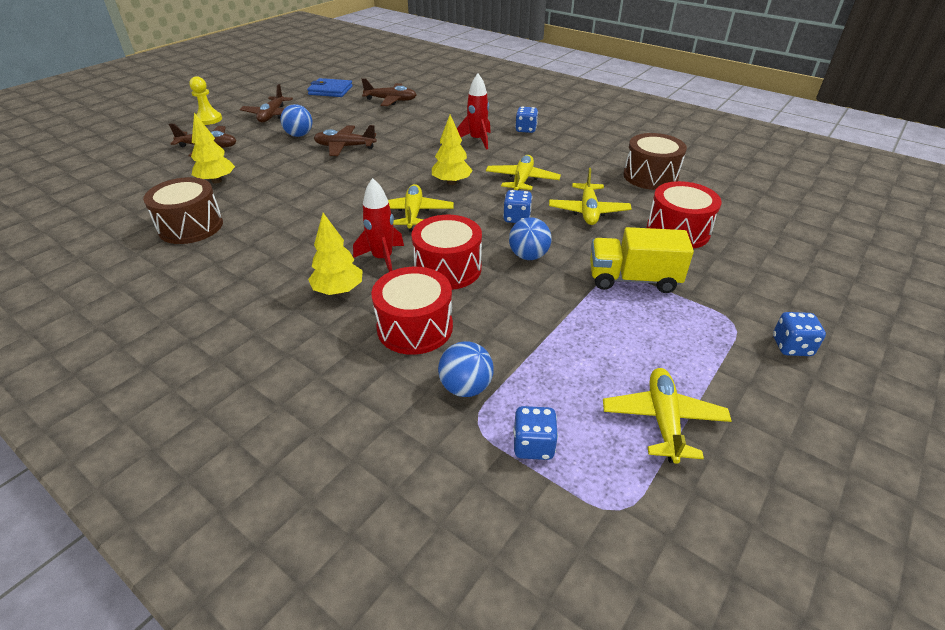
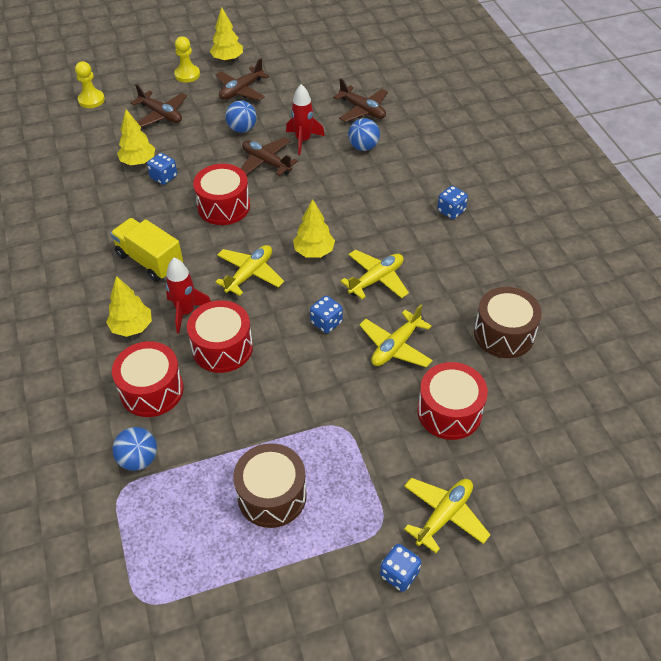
camera: 35 degrees right, 10 degrees up
(119, 157) = (91, 100): none -> yellow pawn
(191, 226) = (86, 208): brown drum -> brown drum (272, 495)
(239, 103) = (227, 59): none -> yellow tree
(330, 90) = (320, 71): blue wallet -> none
(337, 182) = (224, 206): none -> red drum
(477, 140) = (389, 205): red rocket -> red rocket (303, 140)
(528, 256) = (294, 369): blue ball -> blue ball (363, 147)
(533, 445) = (137, 527): blue dice -> blue dice (164, 177)
(633, 279) = (350, 439): yellow truck -> yellow truck (150, 261)
(663, 420) = (234, 565): yellow plane -> yellow plane (444, 516)

